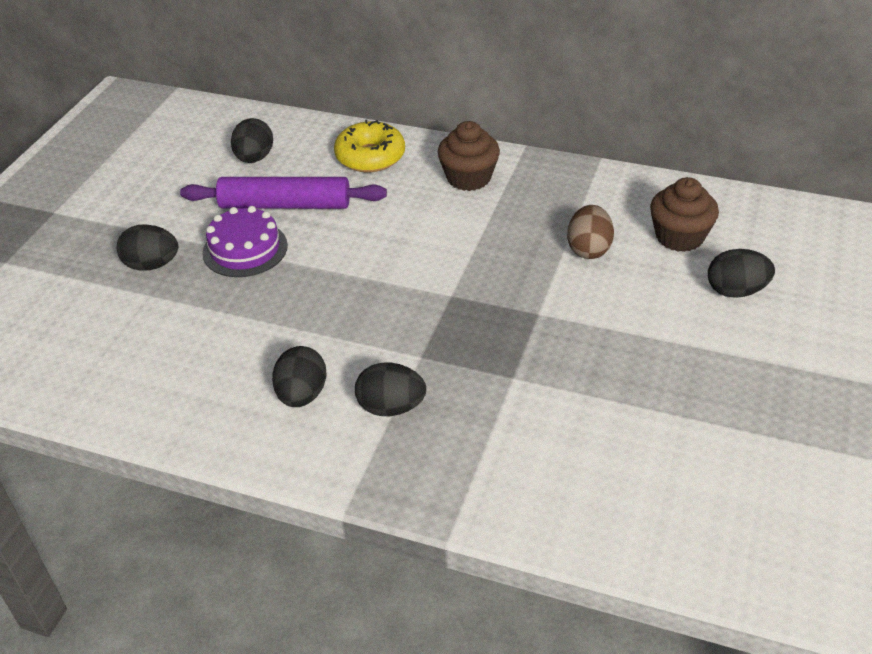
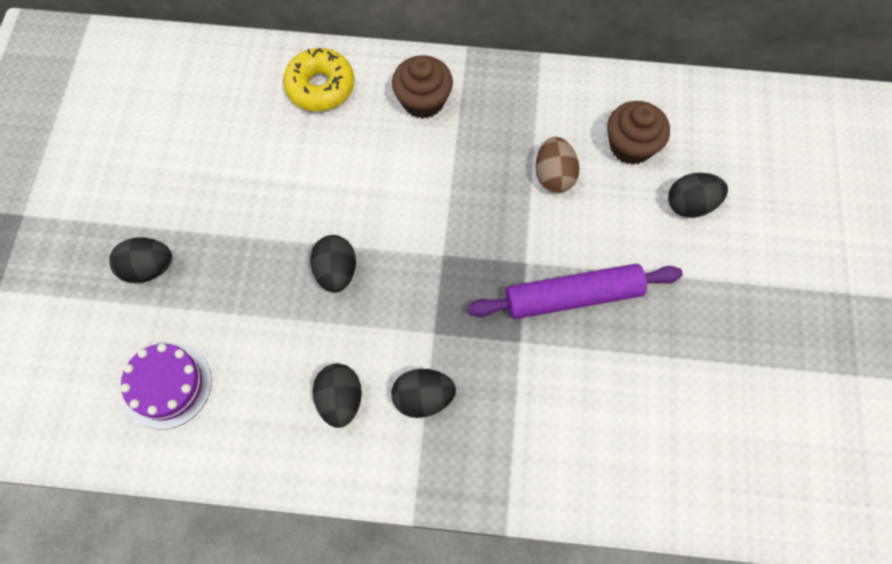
camera: 15 degrees left, 25 degrees up
(245, 249) = (233, 231): purple cake -> purple cake (167, 385)
(254, 158) = (205, 107): black egg -> black egg (336, 272)
(285, 205) = (255, 167): purple rolling pin -> purple rolling pin (573, 297)

